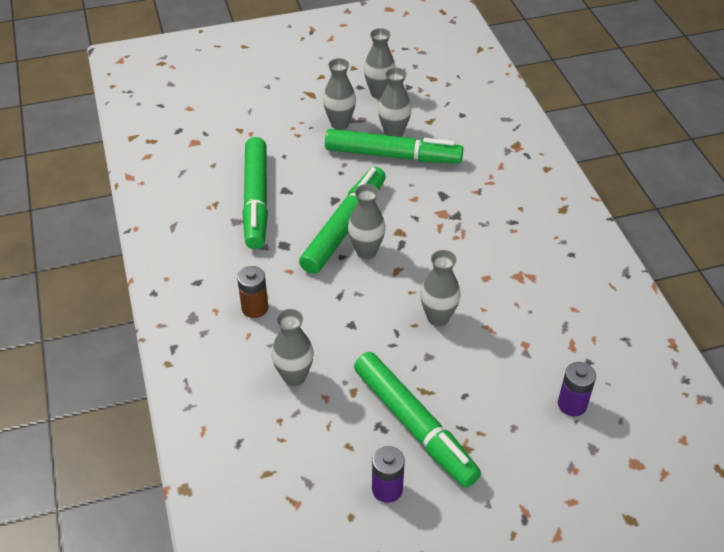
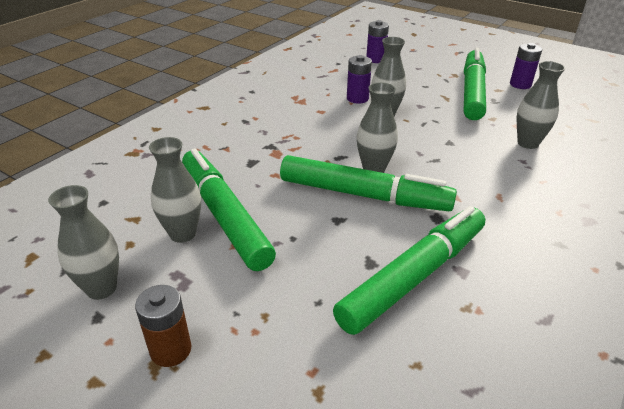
camera: 130 degrees left, 10 degrees down
(255, 308) = (518, 193): brown battery -> brown battery (171, 350)
(340, 124) = (204, 288): grey vase -> none
(344, 227) = (364, 195): green marker -> green marker turned 150 degrees counterclockwise
(487, 319) = (357, 98): none -> purple battery

